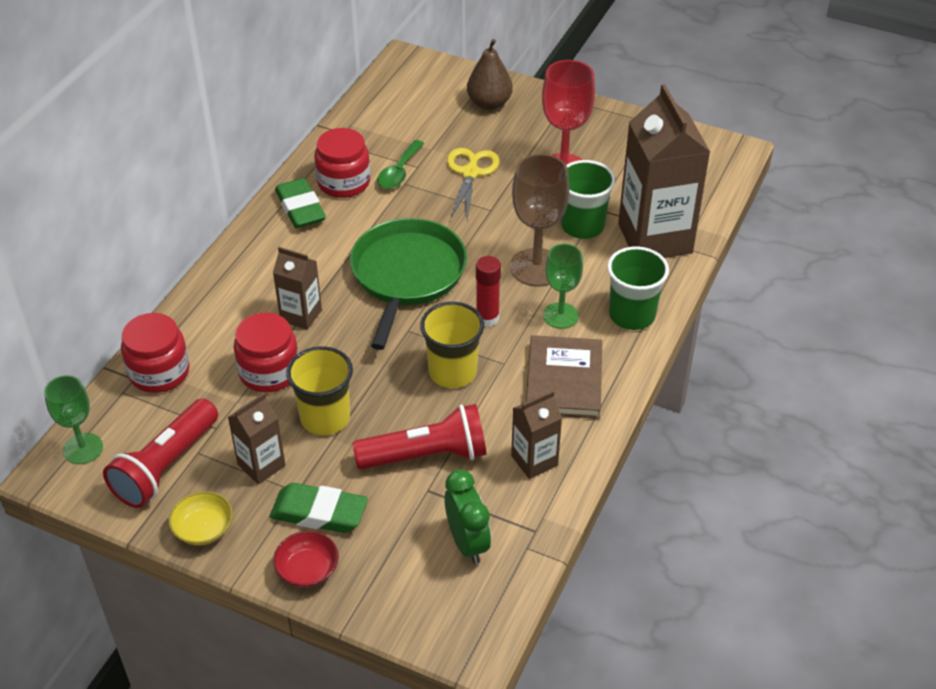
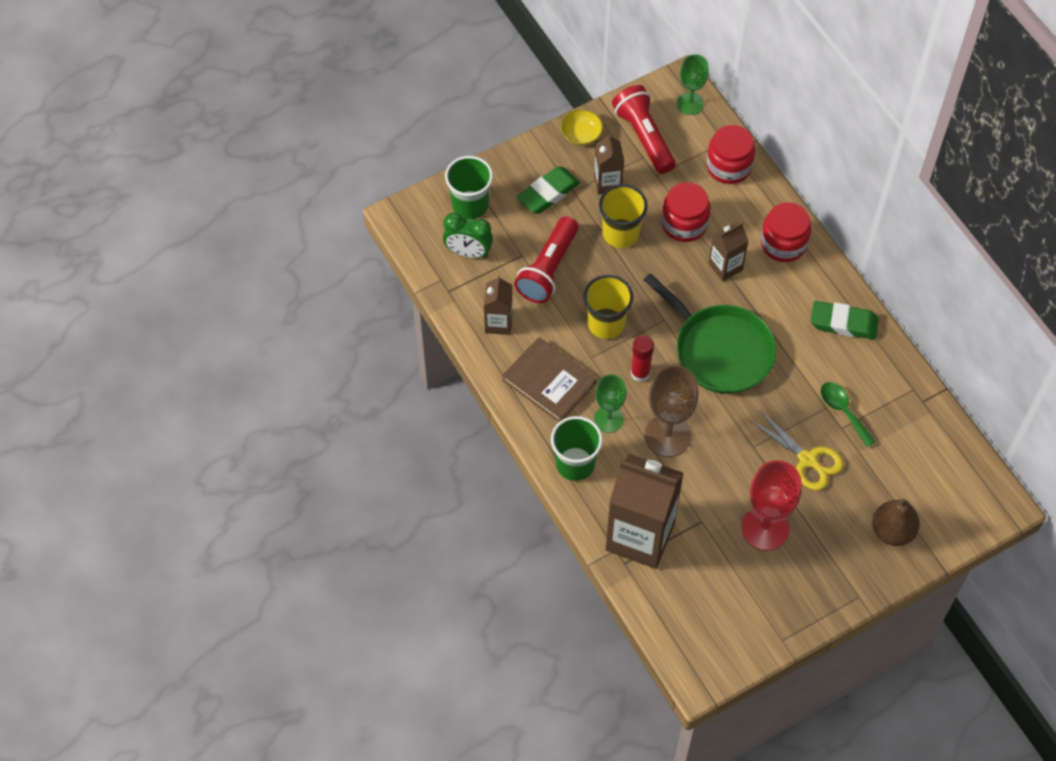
camera: 125 degrees right, 15 degrees up
(307, 569) = (513, 168): red bowl -> none
(344, 182) = (856, 367): red jar -> red jar (783, 244)
(582, 226) = (689, 496): green cup -> green cup (470, 205)

